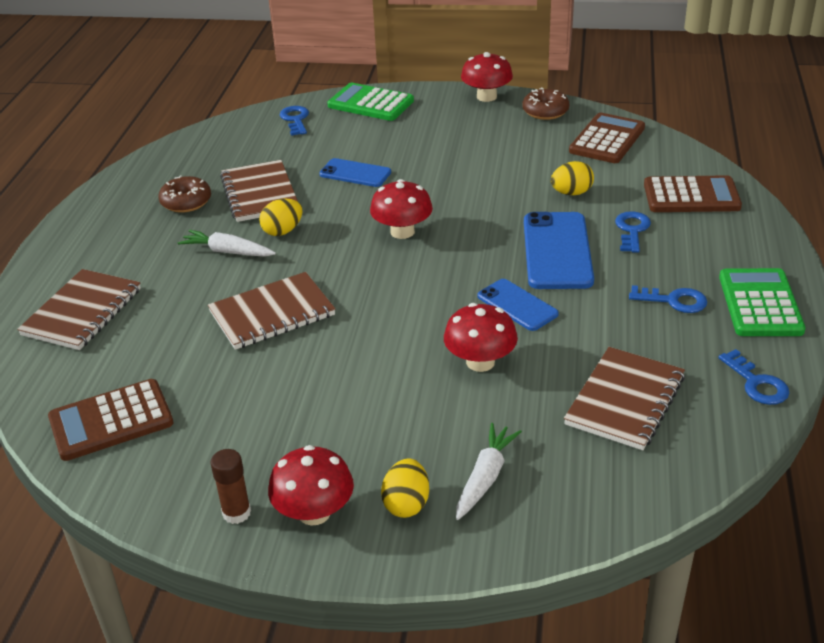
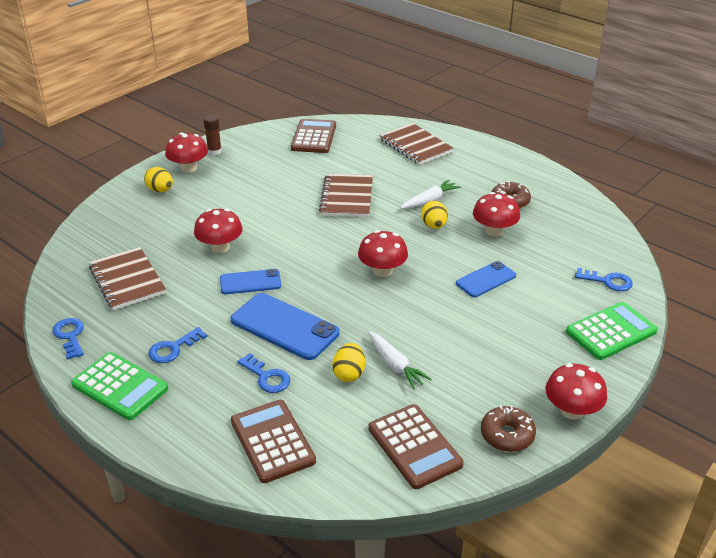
camera: 120 degrees right, 0 degrees up
(259, 194) = (494, 231): brown notebook -> red mushroom
(485, 477) = (144, 215): white carrot -> white carrot (395, 365)
(691, 196) = (272, 441): brown calculator -> brown calculator turned 120 degrees clockwise
(756, 383) = (70, 336): blue key -> blue key turned 60 degrees clockwise

